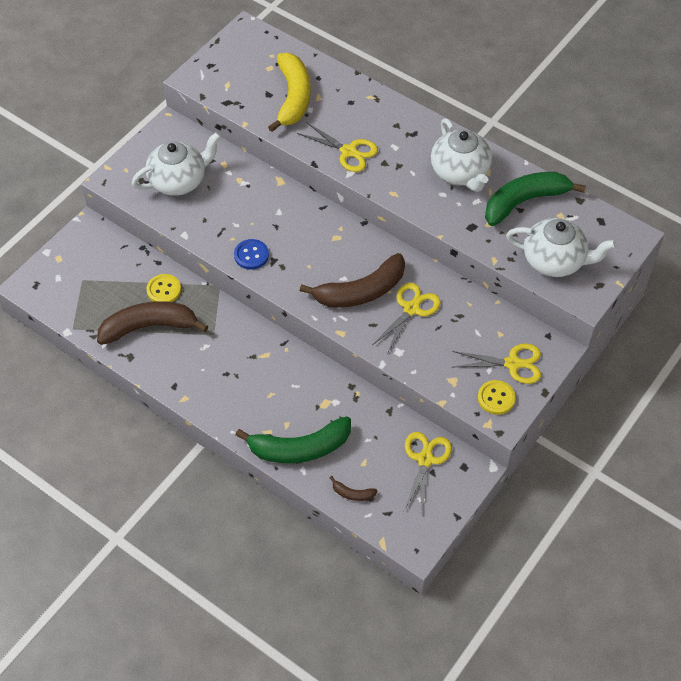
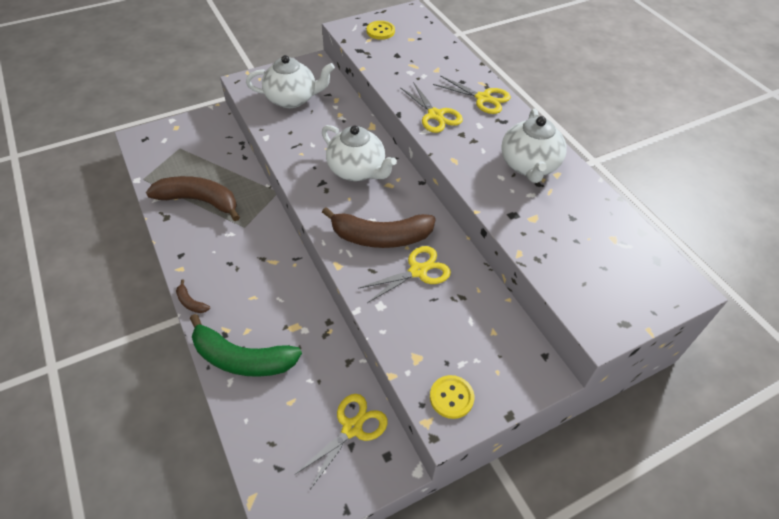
camera: 25 degrees right, 5 degrees down
(164, 290) = (232, 178): yellow button -> yellow button (380, 31)
(251, 255) = (307, 171): blue button -> none
(293, 97) = (415, 63): yellow banana -> none
(352, 493) = (258, 429): brown banana -> brown banana (191, 302)
(513, 364) = (490, 368): yellow scissors -> yellow scissors (483, 98)
(524, 202) = (581, 212): green banana -> none
(554, 261) = (585, 279): white teapot -> white teapot (357, 170)

